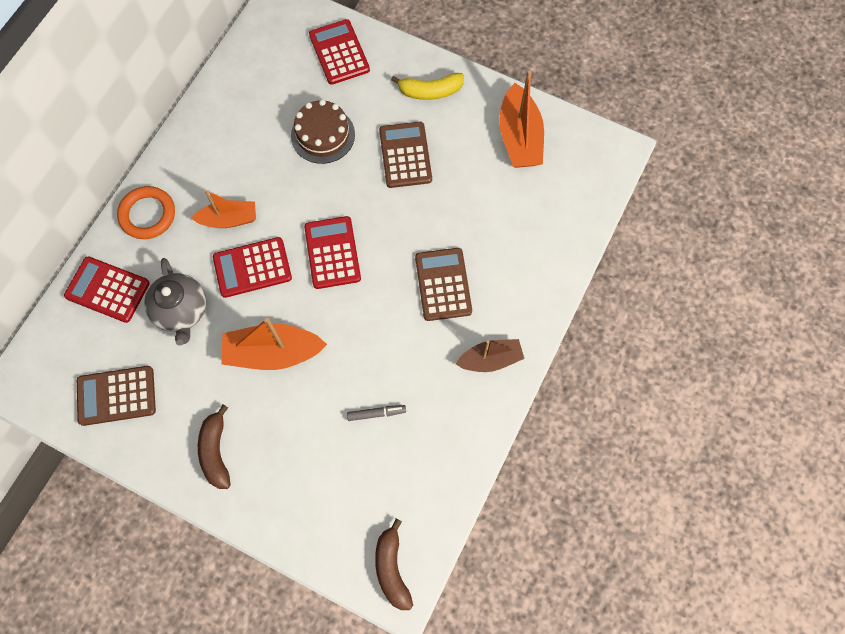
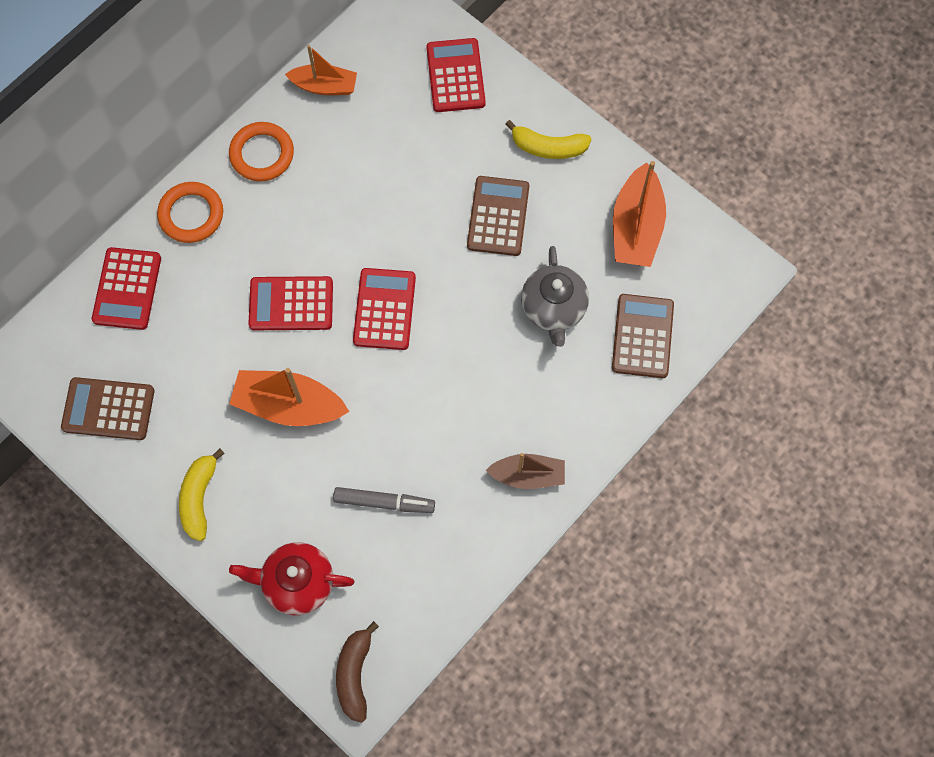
camera: 15 degrees right, 0 degrees up
(107, 290) = (127, 289): red calculator -> red calculator turned 120 degrees counterclockwise
(181, 311) = (201, 333): grey teapot -> grey teapot (553, 309)
(195, 151) = (262, 154): none -> orange ring
(216, 452) = (199, 498): brown banana -> yellow banana
(229, 219) = (279, 242): orange boat -> orange boat (324, 86)
(320, 502) = (297, 583): none -> red teapot
(323, 135) = (410, 170): brown cake -> none
(376, 413) = (384, 502): grey marker -> grey marker, size x1.50
(443, 284) = (499, 377): brown calculator -> brown calculator (642, 336)

